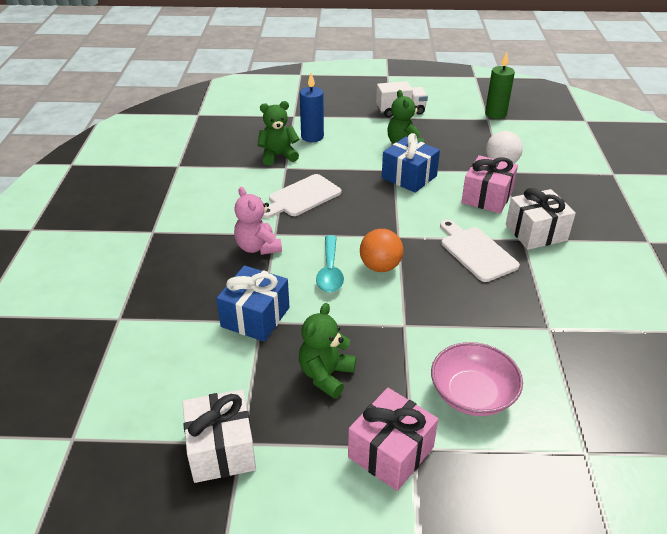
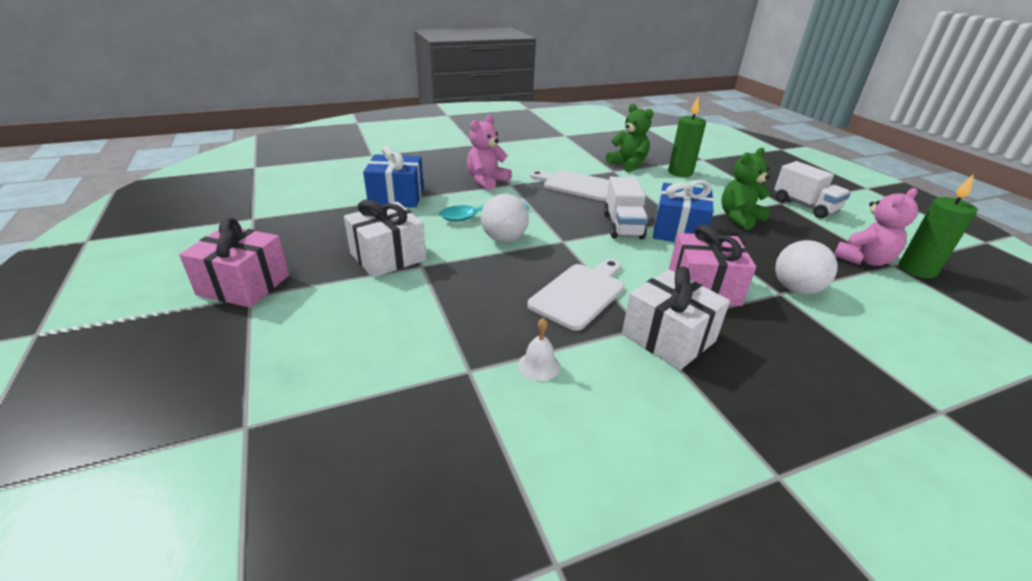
camera: 65 degrees right, 5 degrees down
(222, 449) = (246, 212): white gift -> white gift (388, 257)
(312, 137) = (680, 172): blue candle -> green candle
(326, 375) = (336, 238): green teddy bear -> none
(380, 267) = (504, 239): orange ball -> white ball
(389, 199) = (623, 226): none -> white truck
(472, 394) = (330, 322): pink bowl -> none
(478, 125) = (863, 260): none -> pink teddy bear
(551, 295) = (539, 365): none -> white bell

